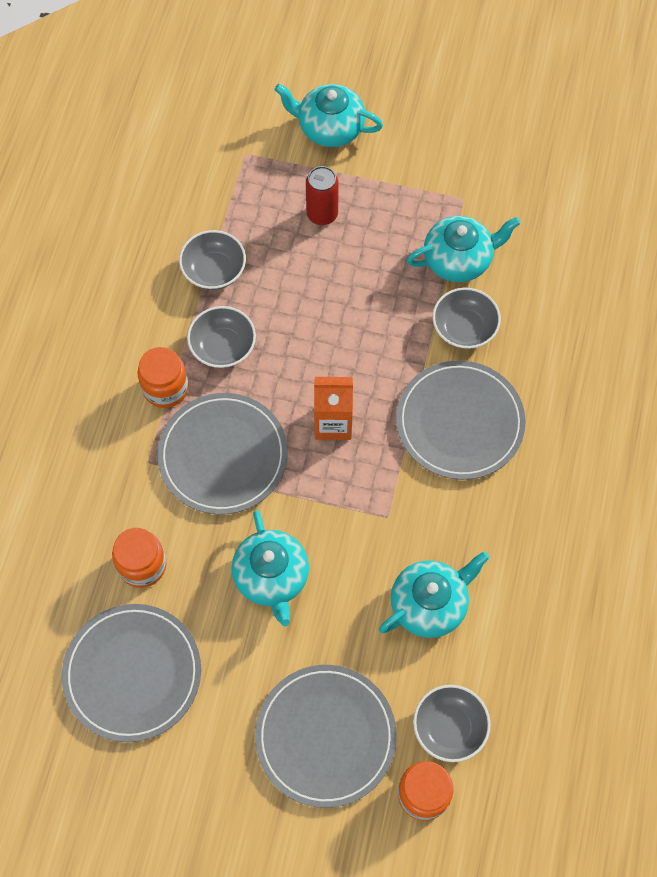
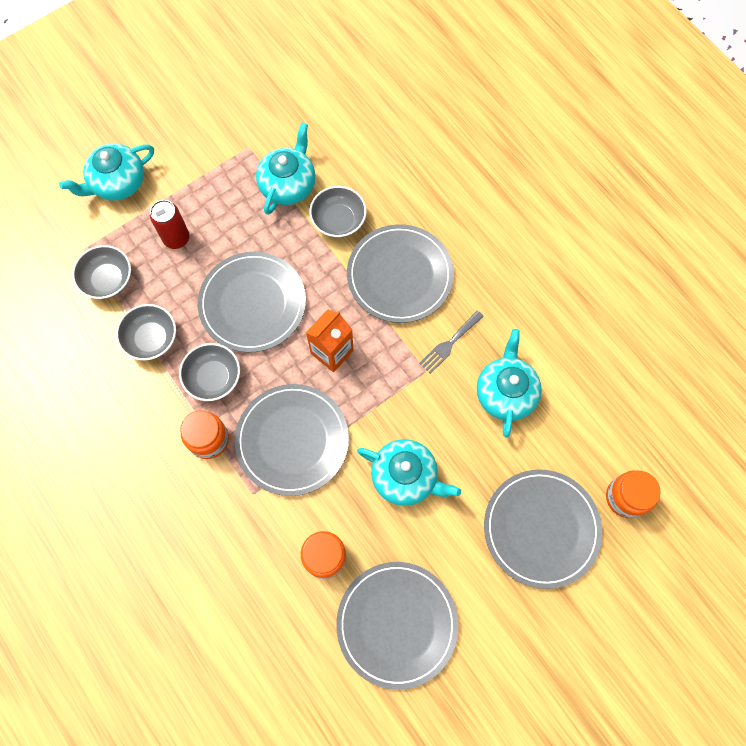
camera: 50 degrees left, 5 degrees up
(318, 322) = (252, 303): none -> grey plate
(432, 517) = (449, 344): none -> grey fork
(449, 727) = (595, 446): grey bowl -> grey bowl (108, 280)

